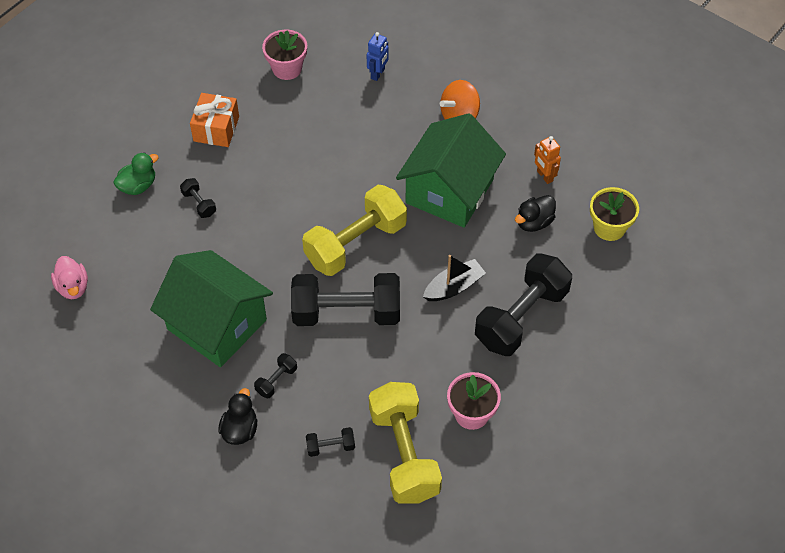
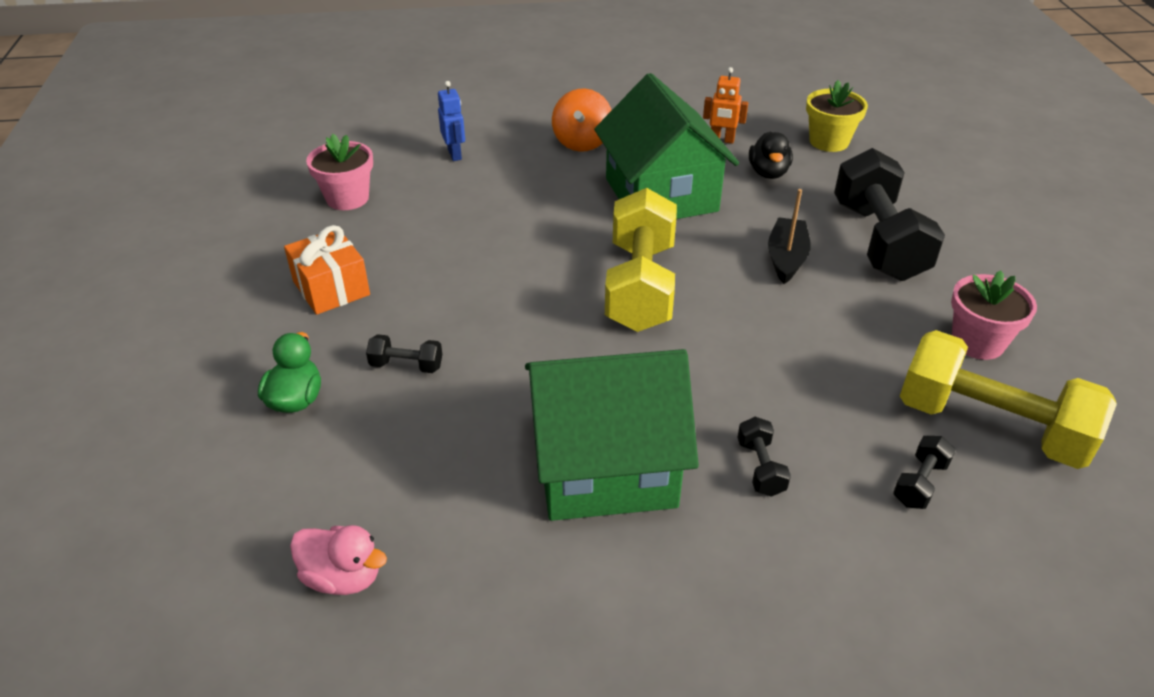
camera: 45 degrees left, 15 degrees down
(240, 430) = (804, 555): black duck -> none
(346, 312) = (727, 348): black dumbbell -> none

